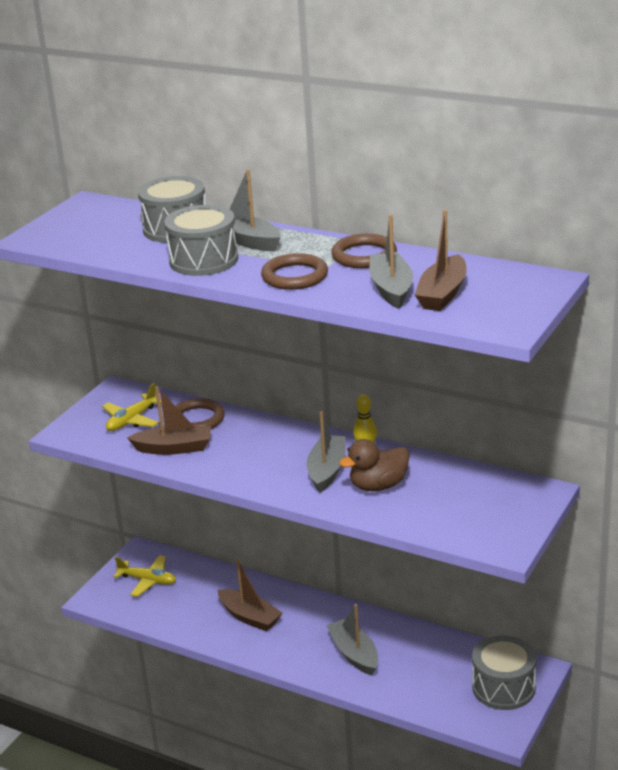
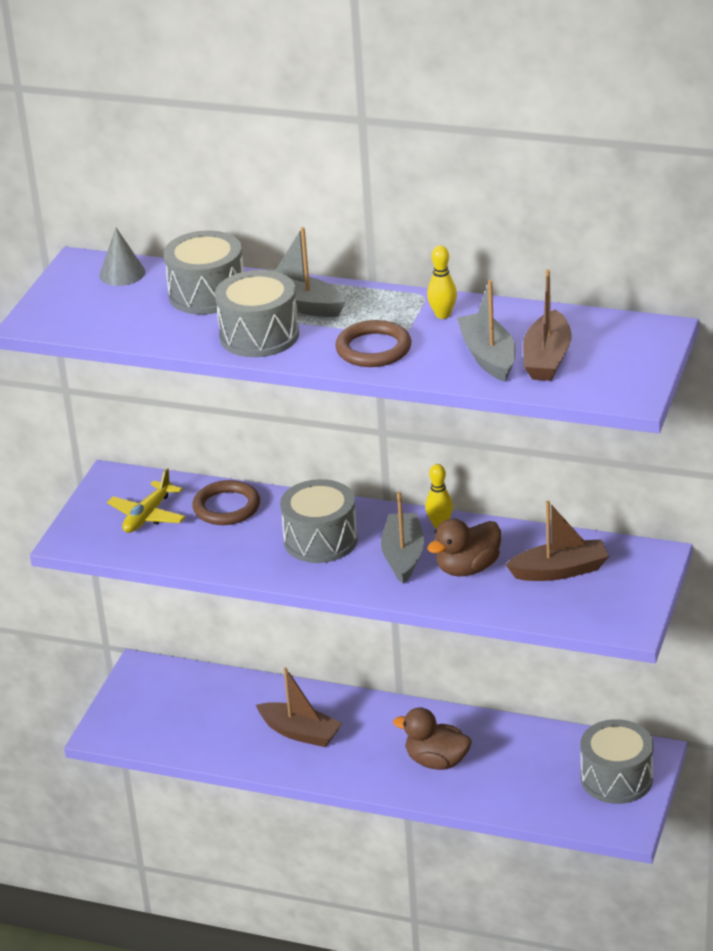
camera: 10 degrees left, 5 degrees up
(115, 211) = (122, 273): none -> grey cone
(148, 581) = (161, 703): yellow plane -> none
(174, 448) = (213, 546): brown boat -> brown boat (560, 571)
(263, 451) = (320, 540): none -> grey drum
(354, 654) = (436, 761): grey boat -> brown duck
(364, 256) = (443, 315): brown ring -> yellow bowling pin

